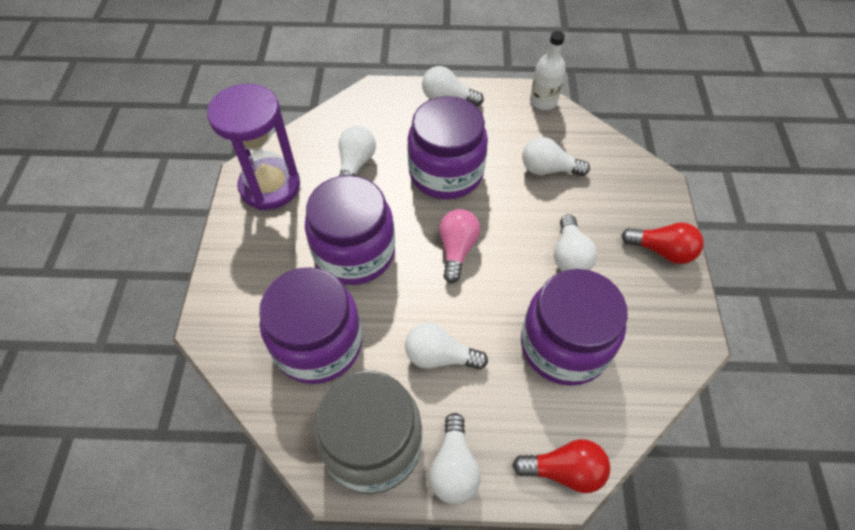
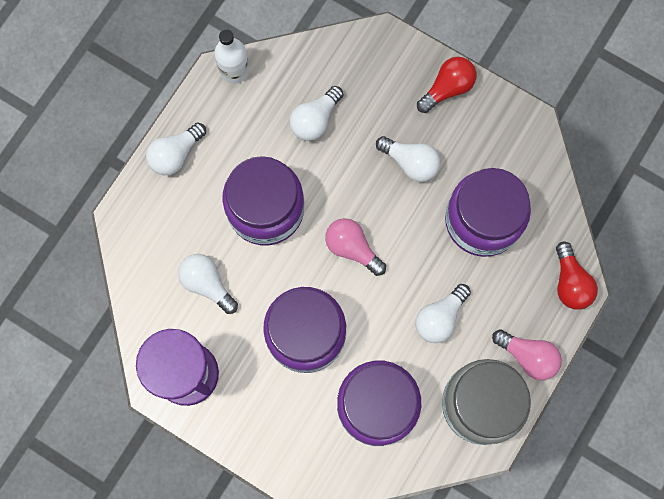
camera: 60 degrees left, 20 degrees up
(453, 468) = (528, 356): white light bulb -> pink light bulb
(564, 471) = (570, 282): red light bulb -> red light bulb turned 135 degrees clockwise

